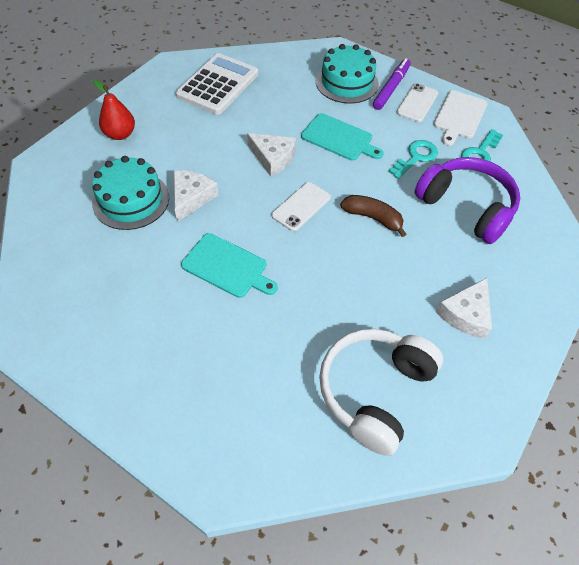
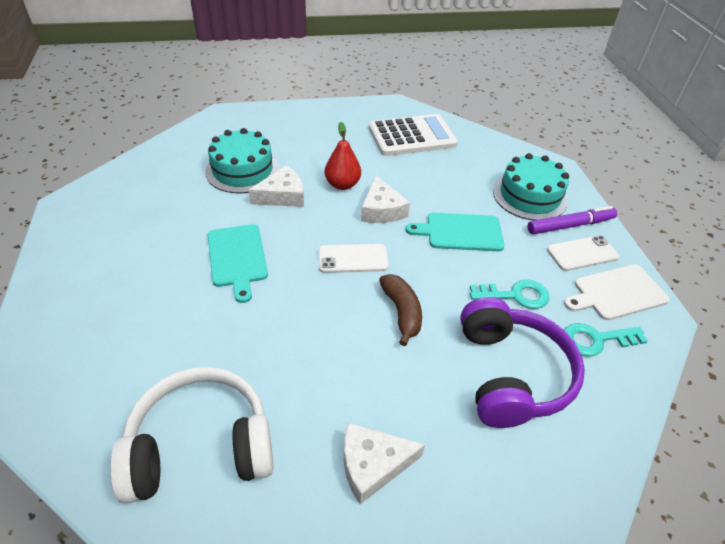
camera: 45 degrees right, 10 degrees down
(120, 134) = (296, 127): red pear -> red pear (342, 184)
(339, 138) = (460, 232): turquoise cutting board -> turquoise cutting board turned 105 degrees clockwise

